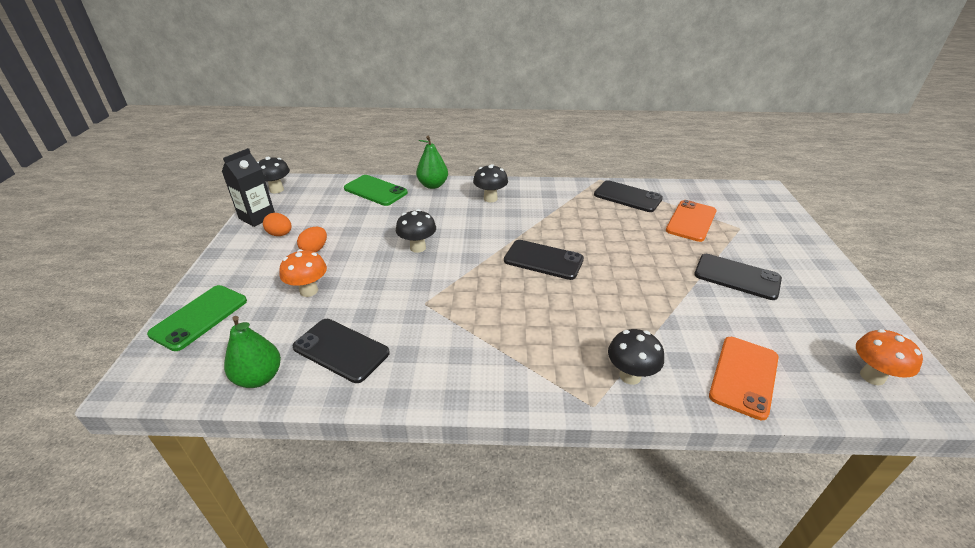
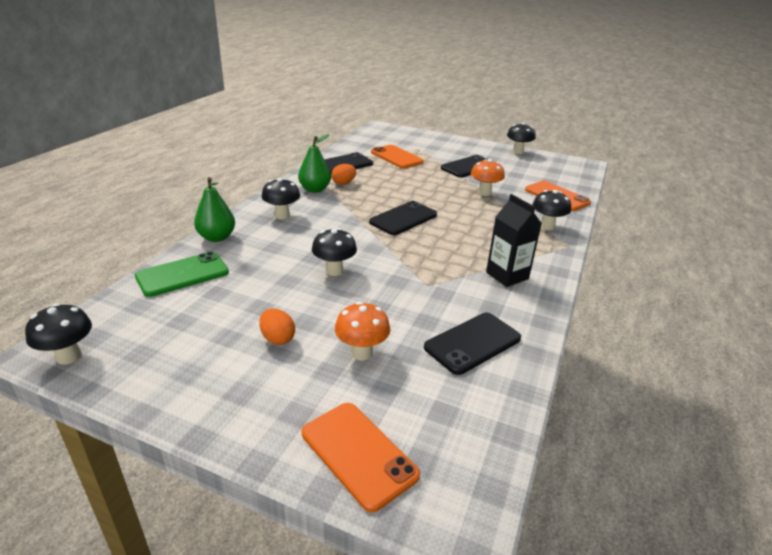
camera: 70 degrees left, 5 degrees down
(199, 317) = (358, 454): green phone -> orange phone
(257, 217) = (136, 383): black carton -> black carton (507, 275)
(259, 377) = (493, 403): green pear -> green pear (315, 189)
(280, 234) = (211, 364): orange egg -> orange egg (343, 183)
(864, 313) = (518, 152): none -> black mushroom
(872, 377) = (565, 169): orange mushroom -> orange mushroom (484, 193)

